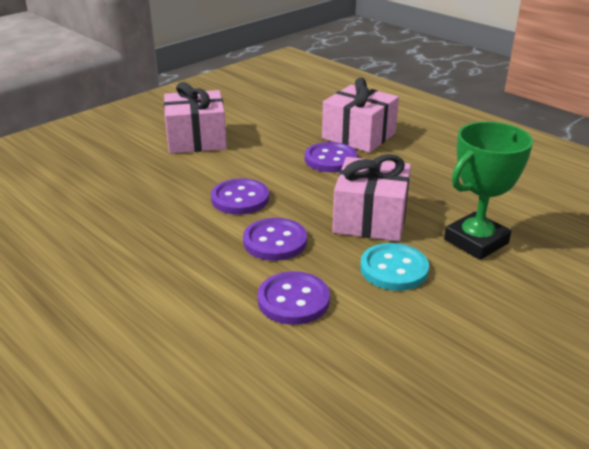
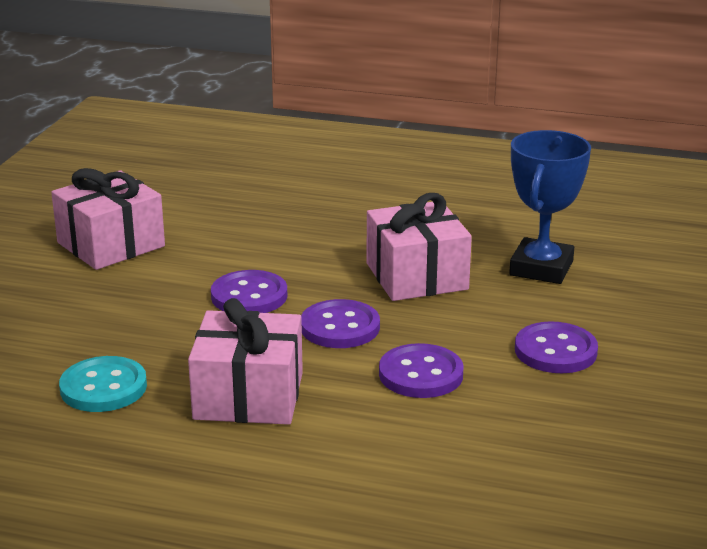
camera: 30 degrees left, 5 degrees down
(330, 159) = (306, 226): purple button -> purple button (555, 351)
(359, 136) = (310, 191): pink gift -> pink gift (248, 396)
(394, 269) = (488, 316): turquoise button -> turquoise button (103, 387)
(476, 241) = (541, 268): green trophy -> blue trophy

